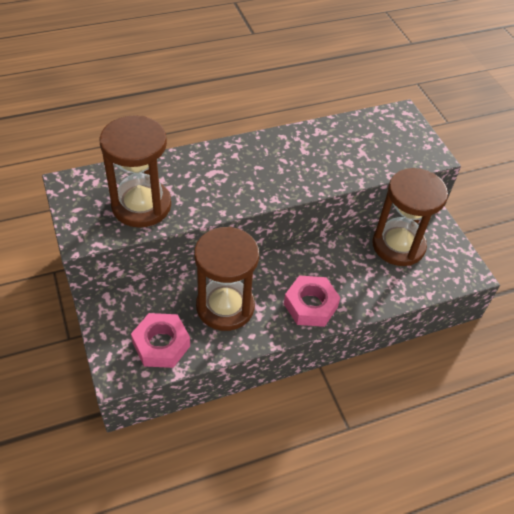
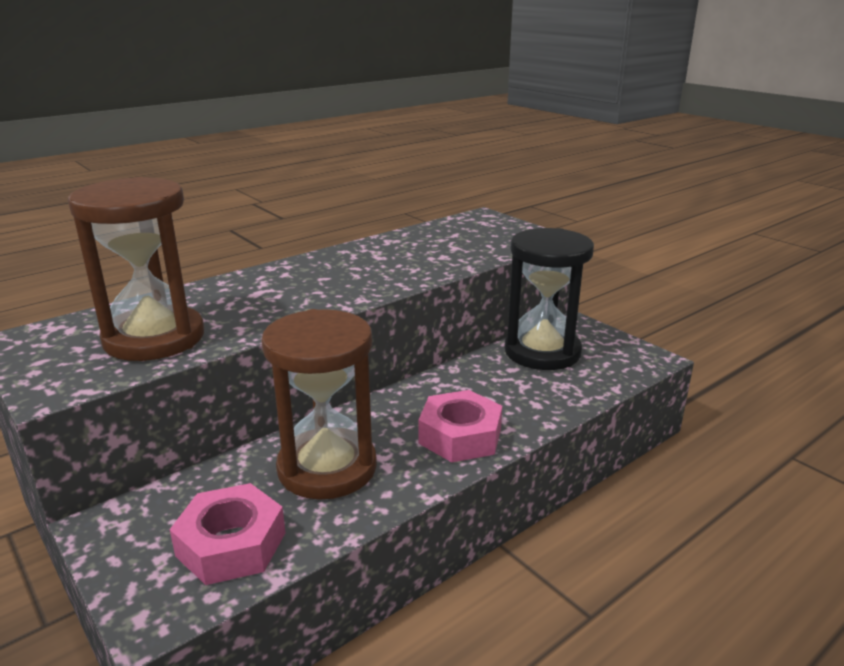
camera: 15 degrees left, 25 degrees down
(398, 245) = (542, 352): brown hourglass -> black hourglass

